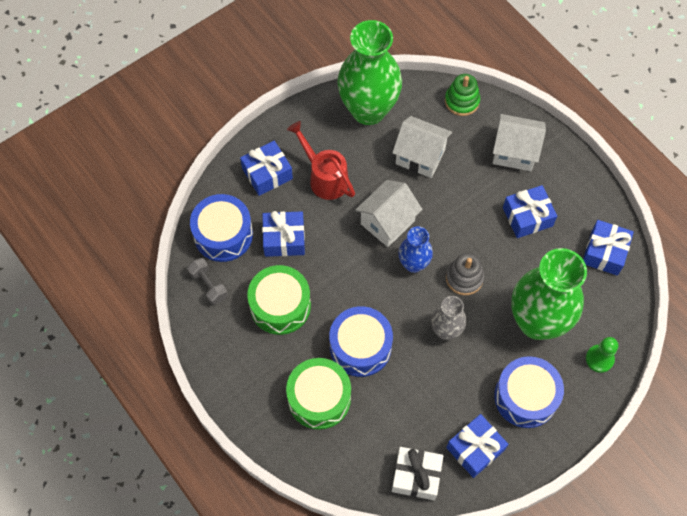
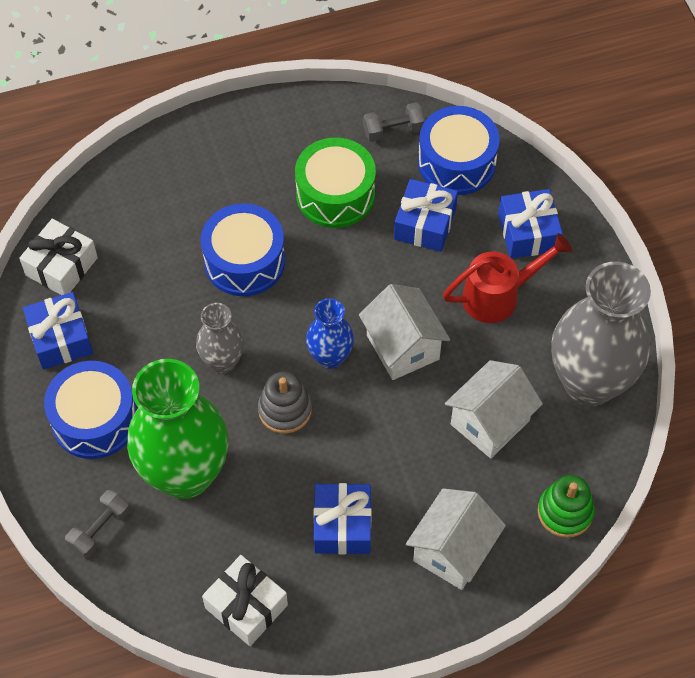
camera: 110 degrees right, 5 degrees down
(319, 398) = (201, 199): green drum -> none
(368, 110) = (589, 383): green vase -> grey vase
(599, 359) = (100, 530): green pawn -> grey dumbbell
(604, 252) = (246, 606): blue gift -> white gift

